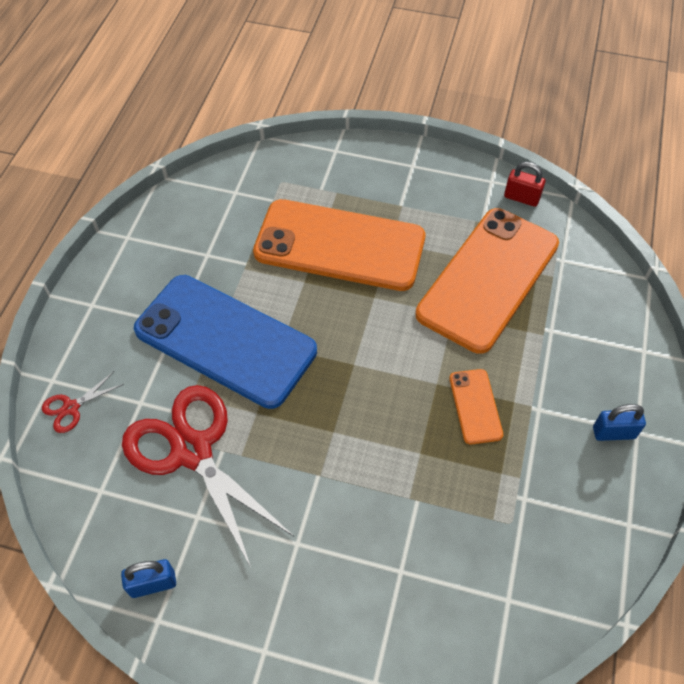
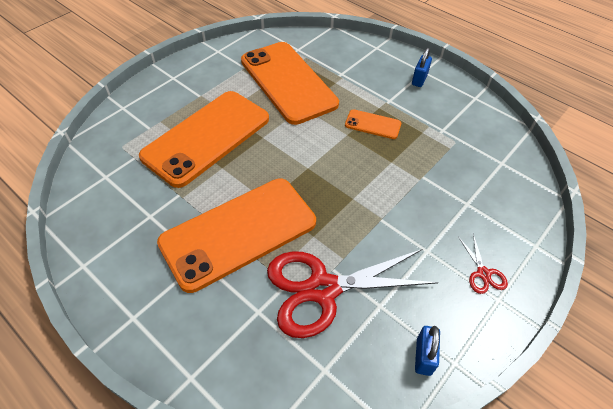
camera: 65 degrees left, 5 degrees down
(71, 407) = (230, 369): red scissors -> red scissors (483, 273)
(225, 341) = (239, 233): blue phone -> orange phone
(521, 198) = (241, 45): red padlock -> none

